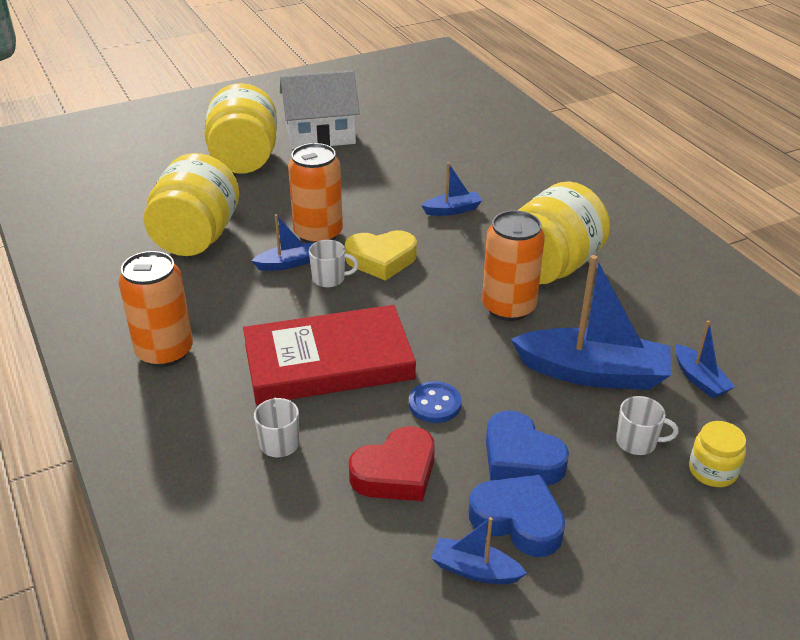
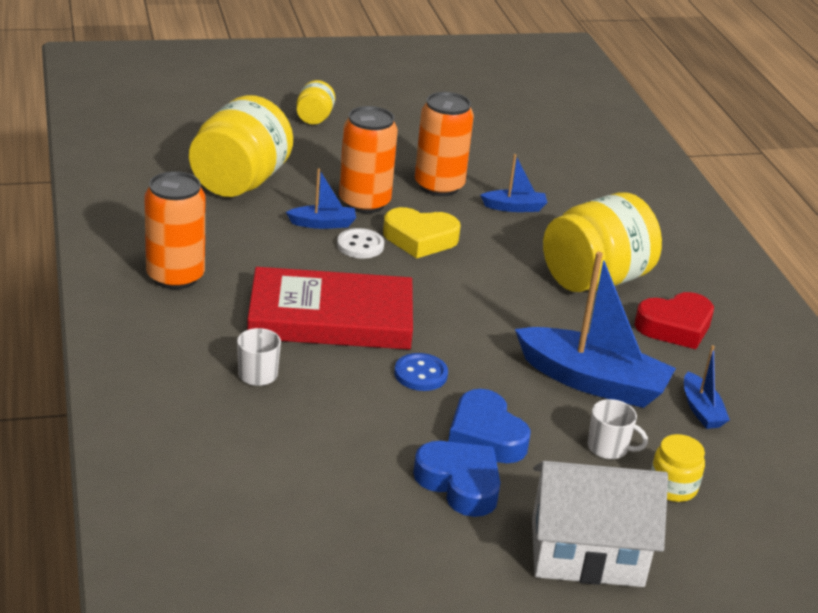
camera: 10 degrees right, 5 degrees down
(244, 159) = (314, 118): yellow jar -> yellow jar, size x0.47
(320, 135) = (403, 109): white house -> white house (587, 553)
(329, 278) = (360, 245): white mug -> white button
(396, 472) = (359, 421): red heart -> red heart (675, 327)
(475, 570) = (401, 512): blue boat -> none
(508, 307) = (533, 307): orange can -> orange can (439, 186)

